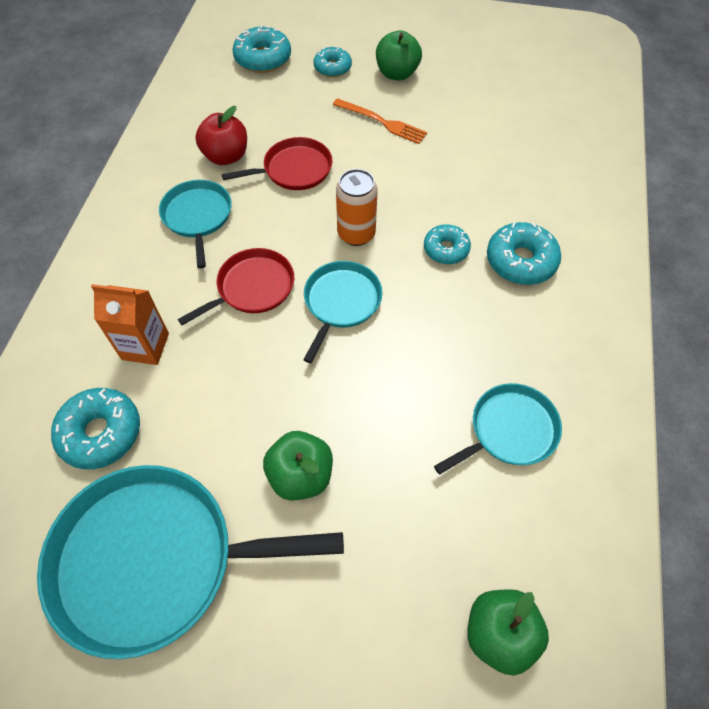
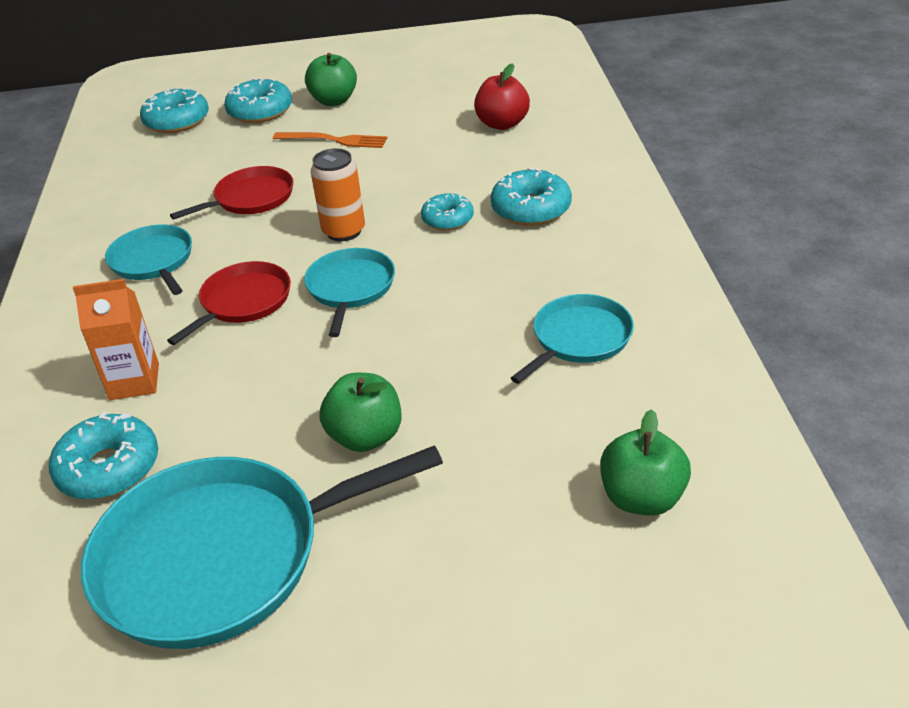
camera: 15 degrees left, 20 degrees down
(226, 156) = (166, 206): red apple -> red apple (502, 124)
(332, 68) = (260, 111): turquoise donut -> turquoise donut, size x1.53

